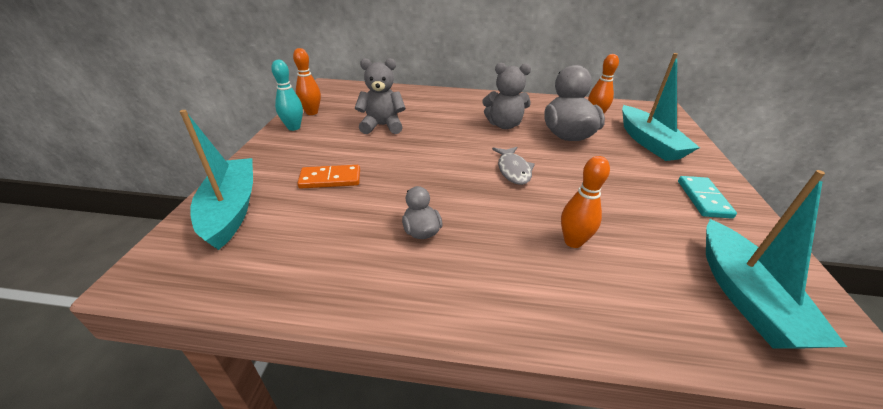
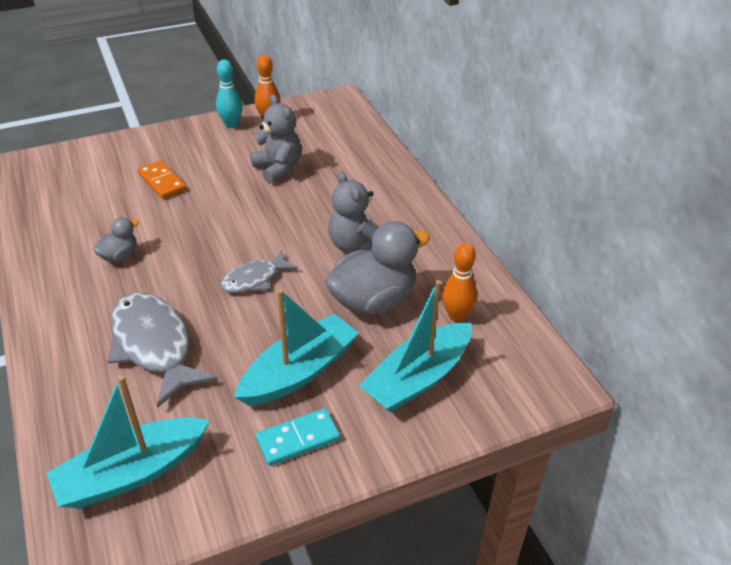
camera: 60 degrees right, 5 degrees up
(231, 209) = (94, 159): turquoise boat -> turquoise boat (299, 372)
(573, 241) = (154, 346): orange bowling pin -> grey fish

